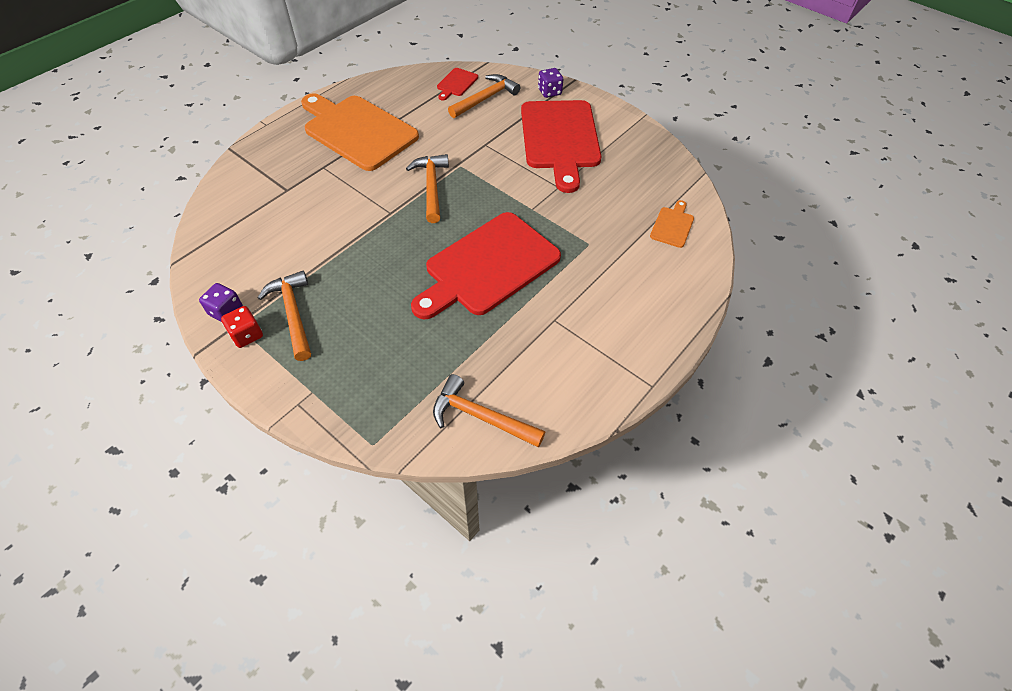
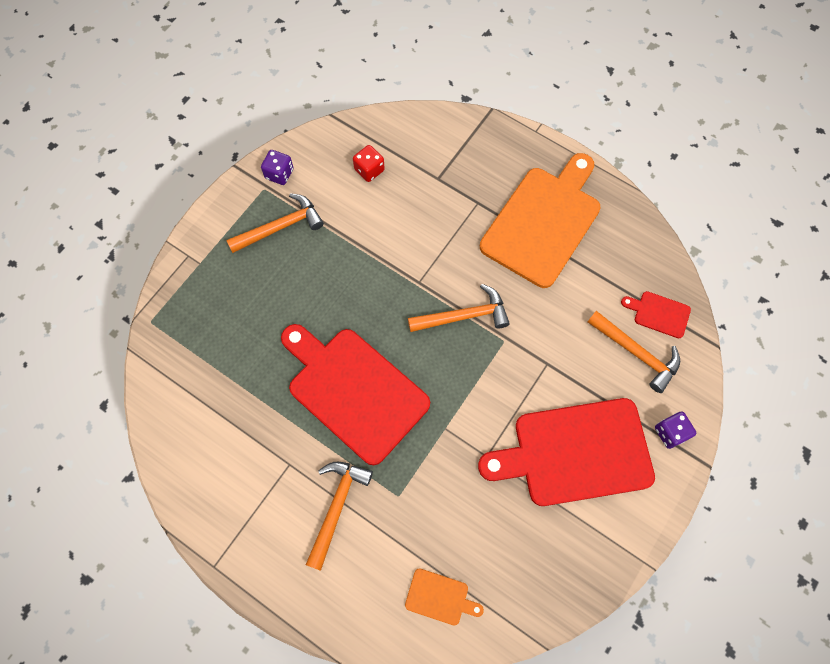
camera: 85 degrees right, 15 degrees up
(247, 335) = (255, 197): red dice -> red dice (369, 170)
(481, 417) = (177, 406): orange hammer -> orange hammer (336, 507)

